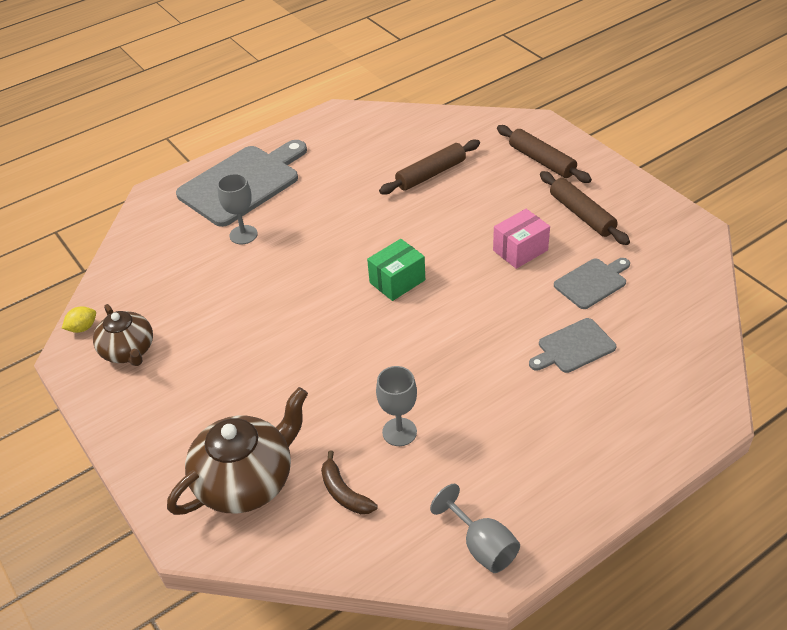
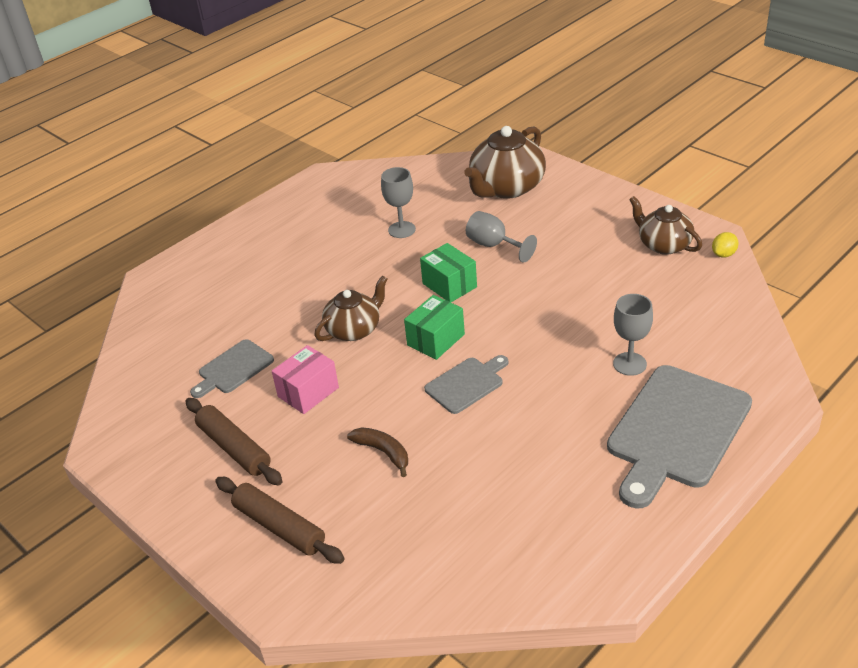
camera: 170 degrees right, 5 degrees down
(344, 492) = (432, 193): brown banana -> brown banana (383, 452)
(366, 340) = (449, 285): none -> green box
(431, 174) = (430, 482): brown rolling pin -> none
(473, 304) = (354, 329): none -> brown teapot
(482, 546) = (331, 185): grey goblet -> grey goblet (494, 245)
(573, 347) = (259, 307): grey cutting board -> grey cutting board (466, 384)

